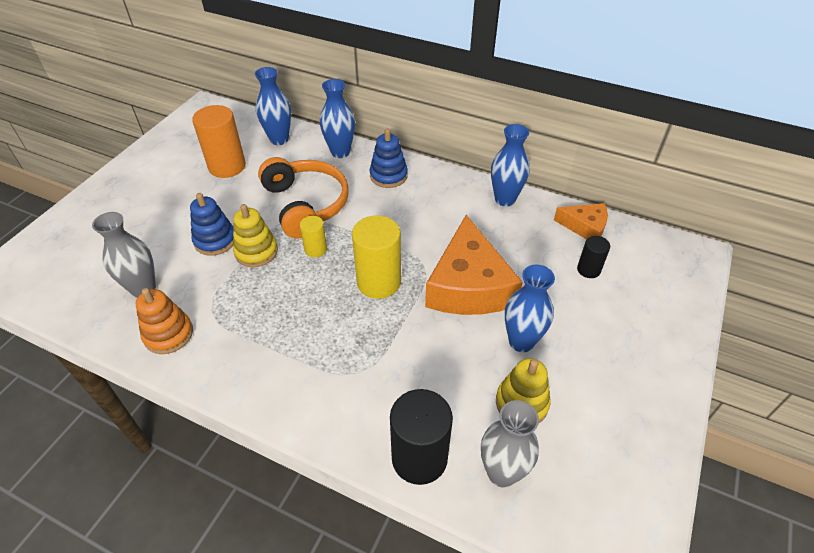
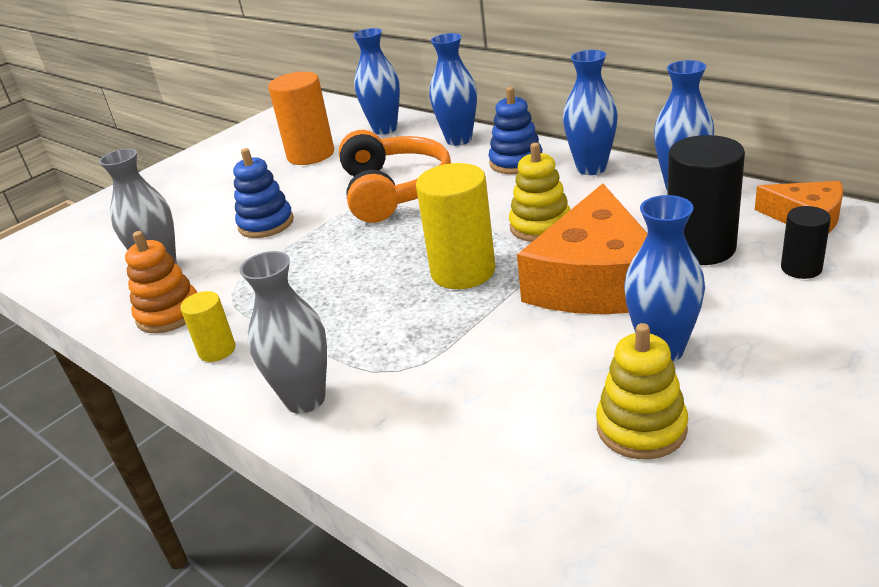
camera: 20 degrees right, 15 degrees down
(256, 251) = (312, 236): yellow stacking toy -> yellow stacking toy (540, 226)
(315, 249) = (389, 235): yellow cylinder -> yellow cylinder (217, 350)
(419, 458) = (452, 481): black cylinder -> black cylinder (700, 248)
(442, 182) = (591, 168): none -> blue vase
(502, 472) = (581, 516): grey vase -> grey vase (305, 399)

